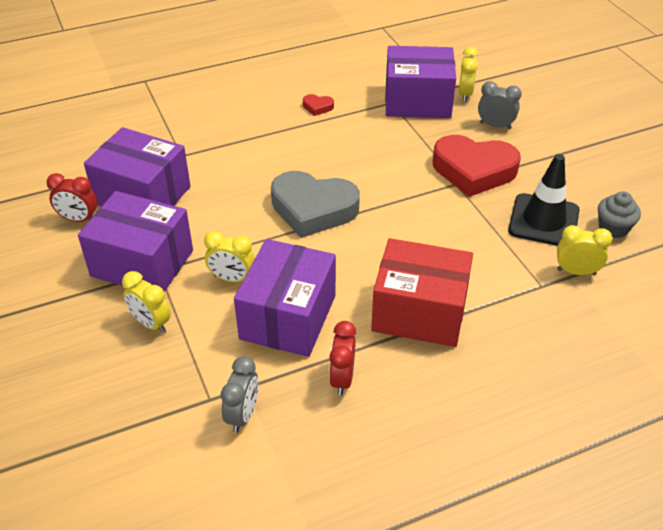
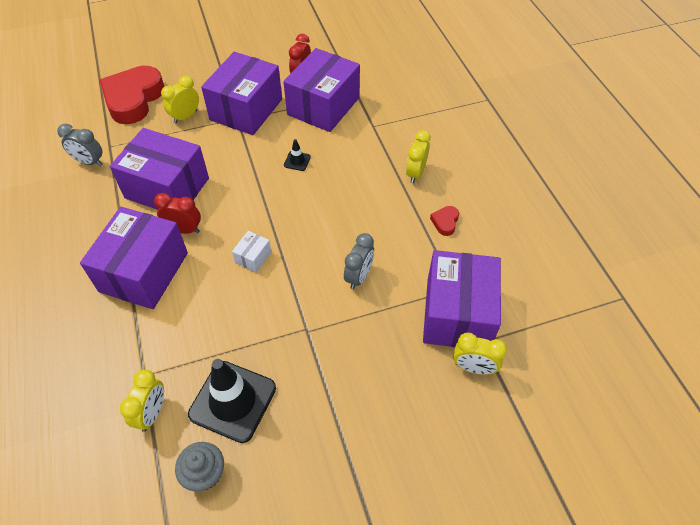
camera: 95 degrees right, 10 degrees up
(232, 278) = (217, 157): yellow clock -> yellow clock (415, 173)
(238, 208) = (297, 161): none -> black traffic cone
(313, 209) = (287, 210): grey heart -> none
(342, 379) = (97, 216): red clock -> red clock (184, 229)
(382, 227) = (253, 257): none -> white box
(419, 312) = (144, 272): red box -> purple box
(473, 170) = (325, 349): red heart -> red heart (133, 99)
(495, 125) = (406, 389): grey clock -> grey clock (358, 277)

